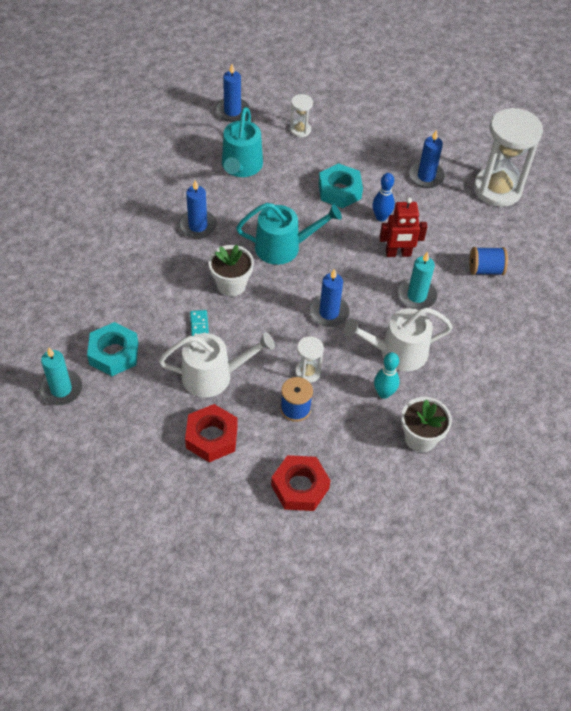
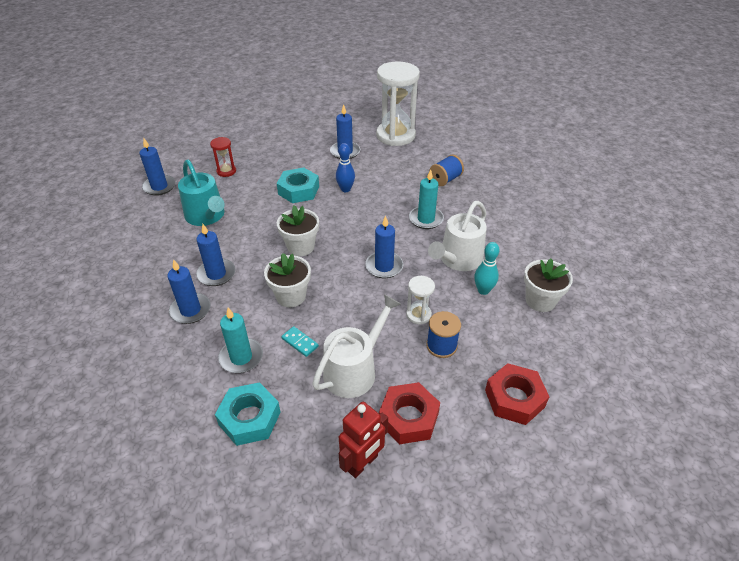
camera: 40 degrees left, 10 degrees down
(61, 389) = (231, 489): turquoise candle -> turquoise candle (241, 357)
(152, 243) = (190, 310): none -> blue candle
(283, 247) = (300, 247): turquoise watering can -> white flower pot
(300, 130) = (226, 171): white hourglass -> red hourglass
(398, 253) = (383, 203): red robot -> red robot (362, 463)

